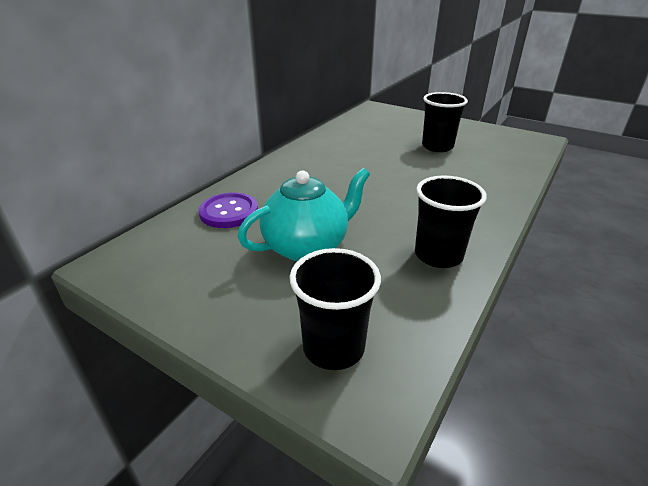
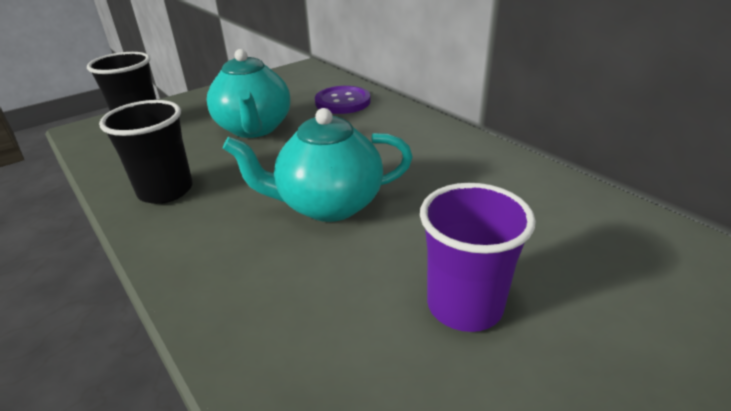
camera: 110 degrees right, 0 degrees up
(397, 185) = (328, 205): none -> turquoise teapot
(437, 147) = (464, 305): black cup -> purple cup

